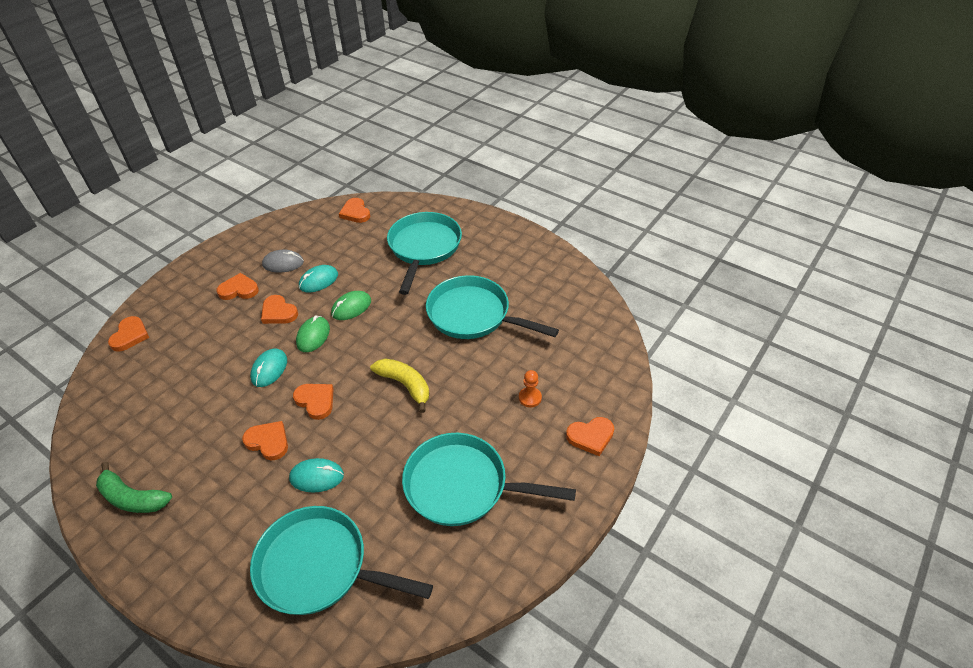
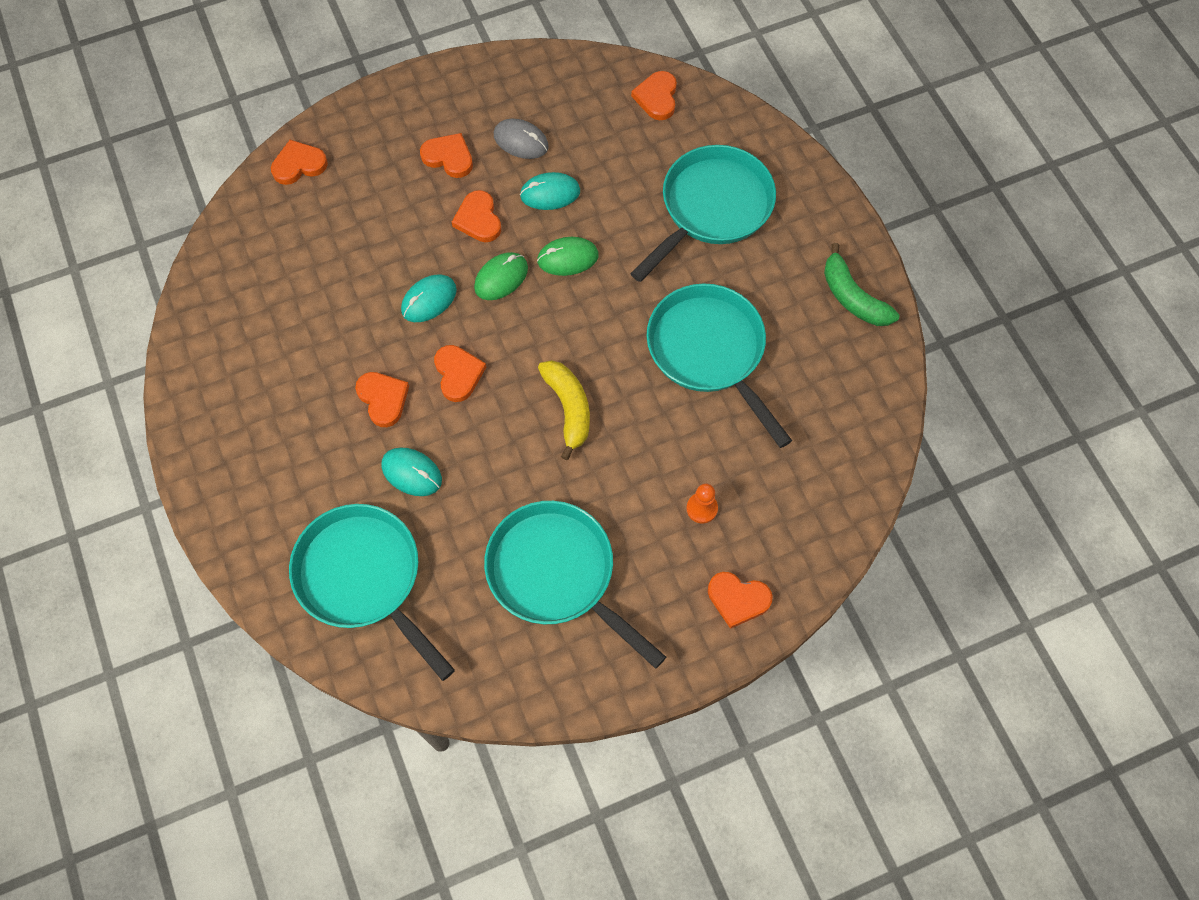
camera: 30 degrees right, 20 degrees up
(130, 335) = (299, 165): orange heart -> orange heart turned 150 degrees counterclockwise
(132, 498) = (222, 391): green banana -> green banana (852, 297)

